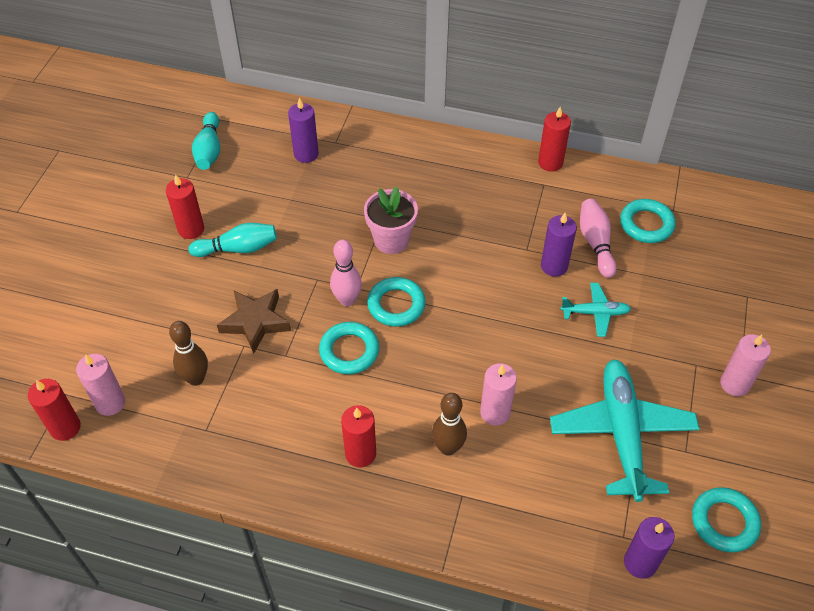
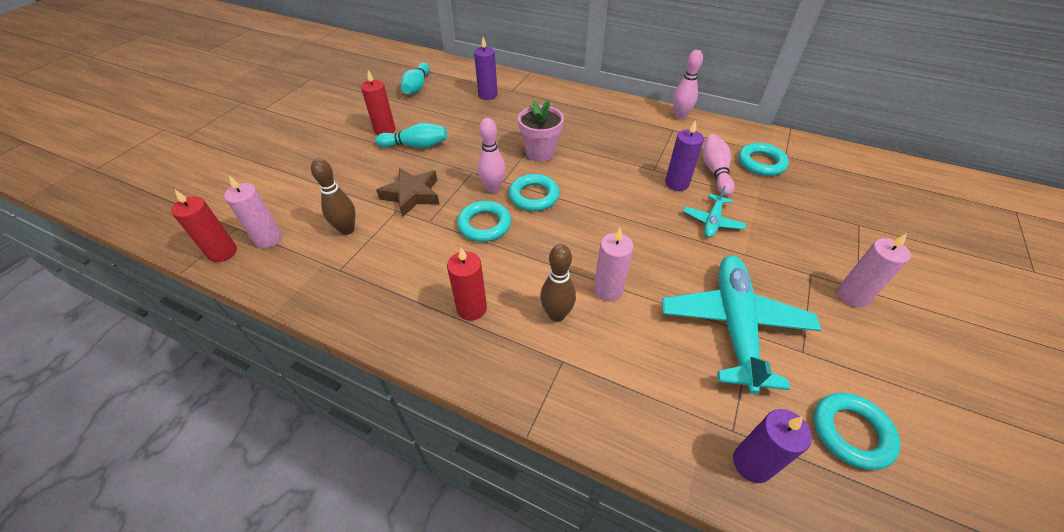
camera: 10 degrees right, 5 degrees down
(550, 163) = (680, 116): red candle -> pink bowling pin
(595, 313) = (712, 221): turquoise plane -> turquoise plane turned 105 degrees clockwise

